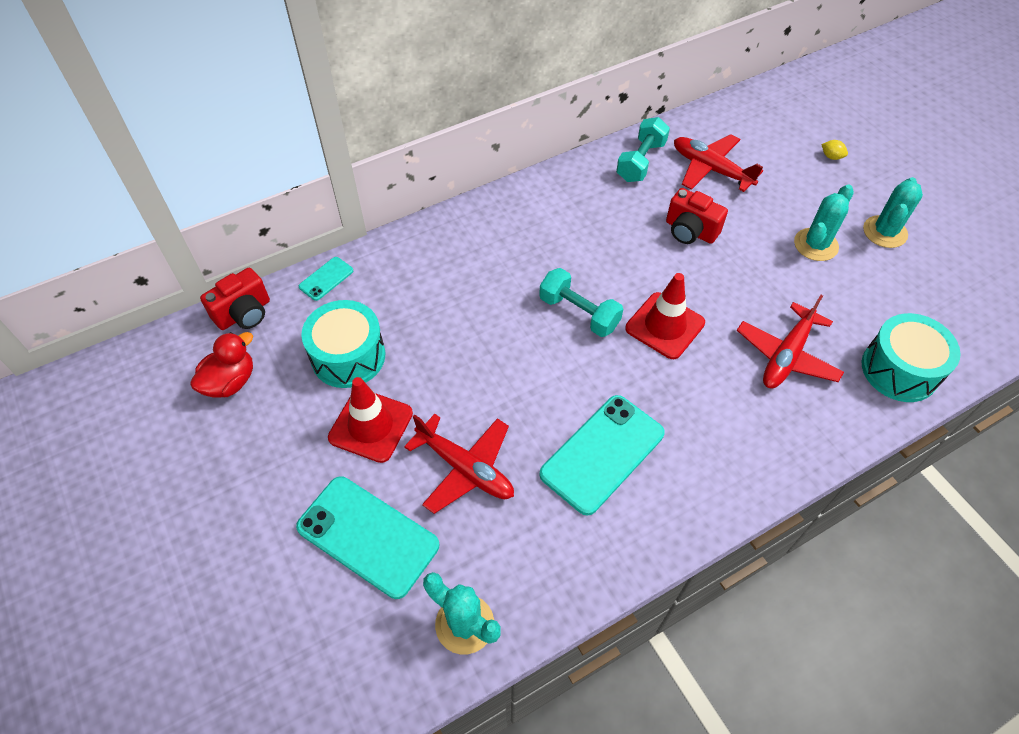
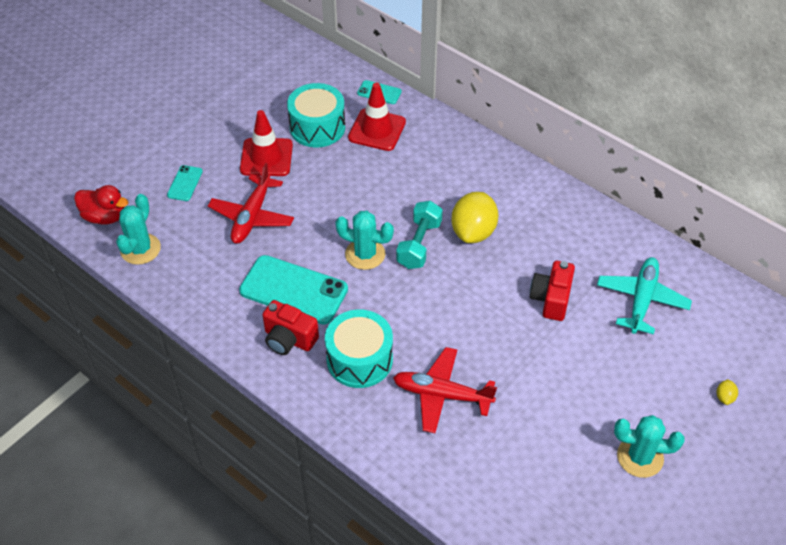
camera: 70 degrees right, 5 degrees down
(230, 382) = (271, 78): red duck -> red duck (105, 217)
(244, 313) = (328, 64): red camera -> red camera (289, 339)
(368, 536) = (185, 183): turquoise phone -> turquoise phone, size x0.48
(580, 262) = (473, 232): none -> yellow lemon
(640, 161) = (618, 245): turquoise dumbbell -> none
(665, 326) = (433, 303): red traffic cone -> red traffic cone (377, 130)
(710, 169) = (641, 299): red plane -> turquoise plane
(815, 245) = (588, 399): turquoise cactus -> turquoise cactus (365, 254)
(899, 370) = (466, 485): turquoise drum -> turquoise drum (359, 359)

